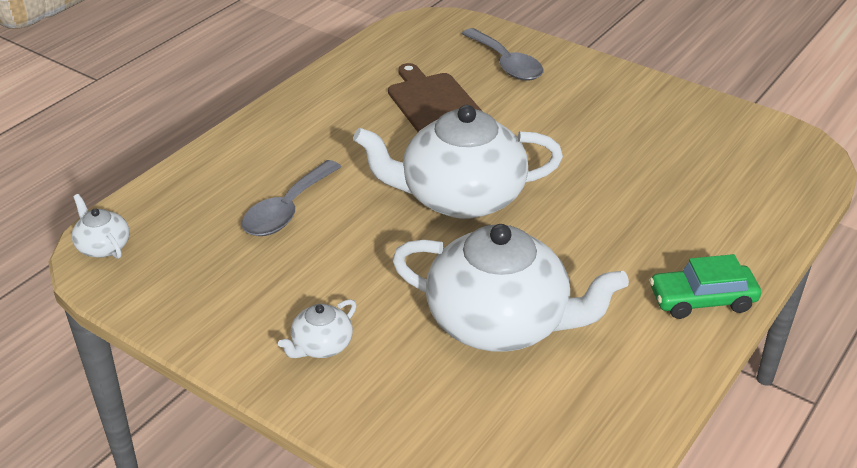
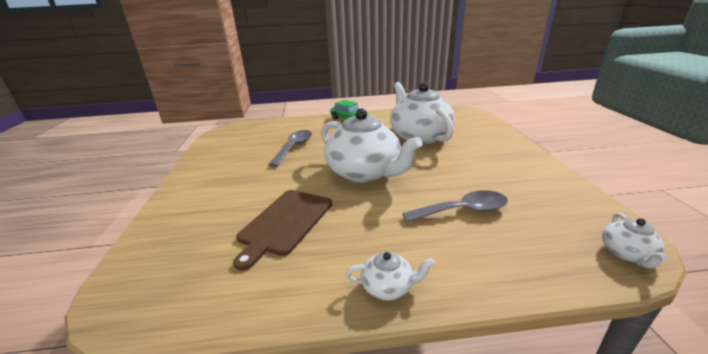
camera: 130 degrees left, 10 degrees down
(321, 346) = (499, 155): white teapot -> white teapot (388, 287)
(506, 64) = (193, 225): grey spoon -> grey spoon (294, 147)

